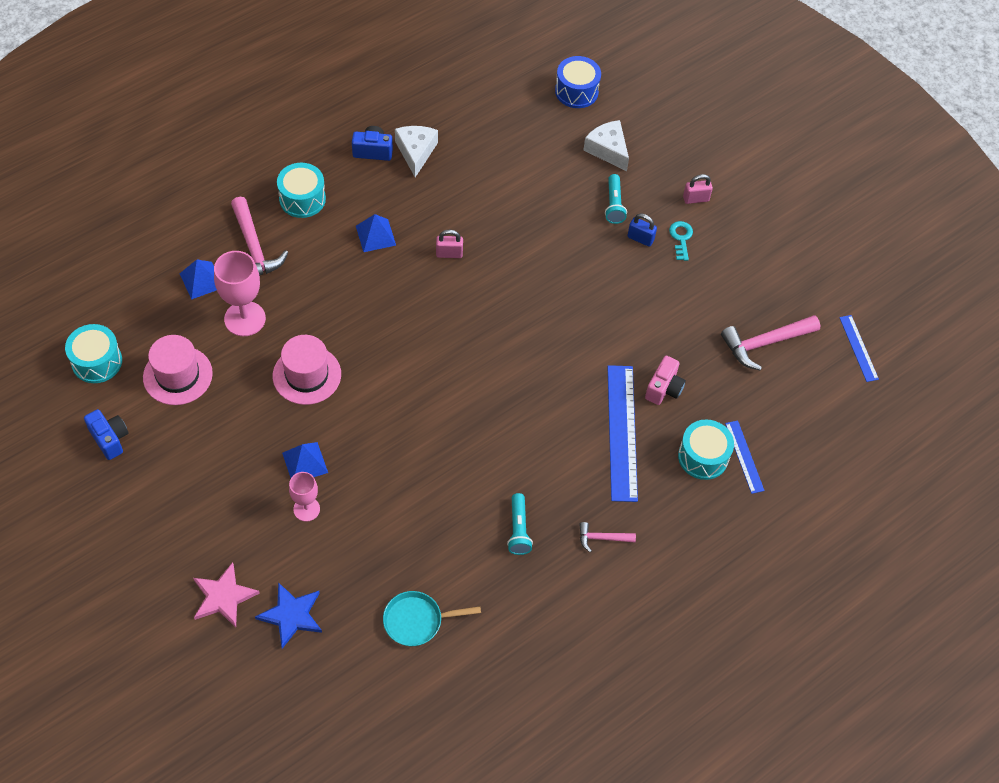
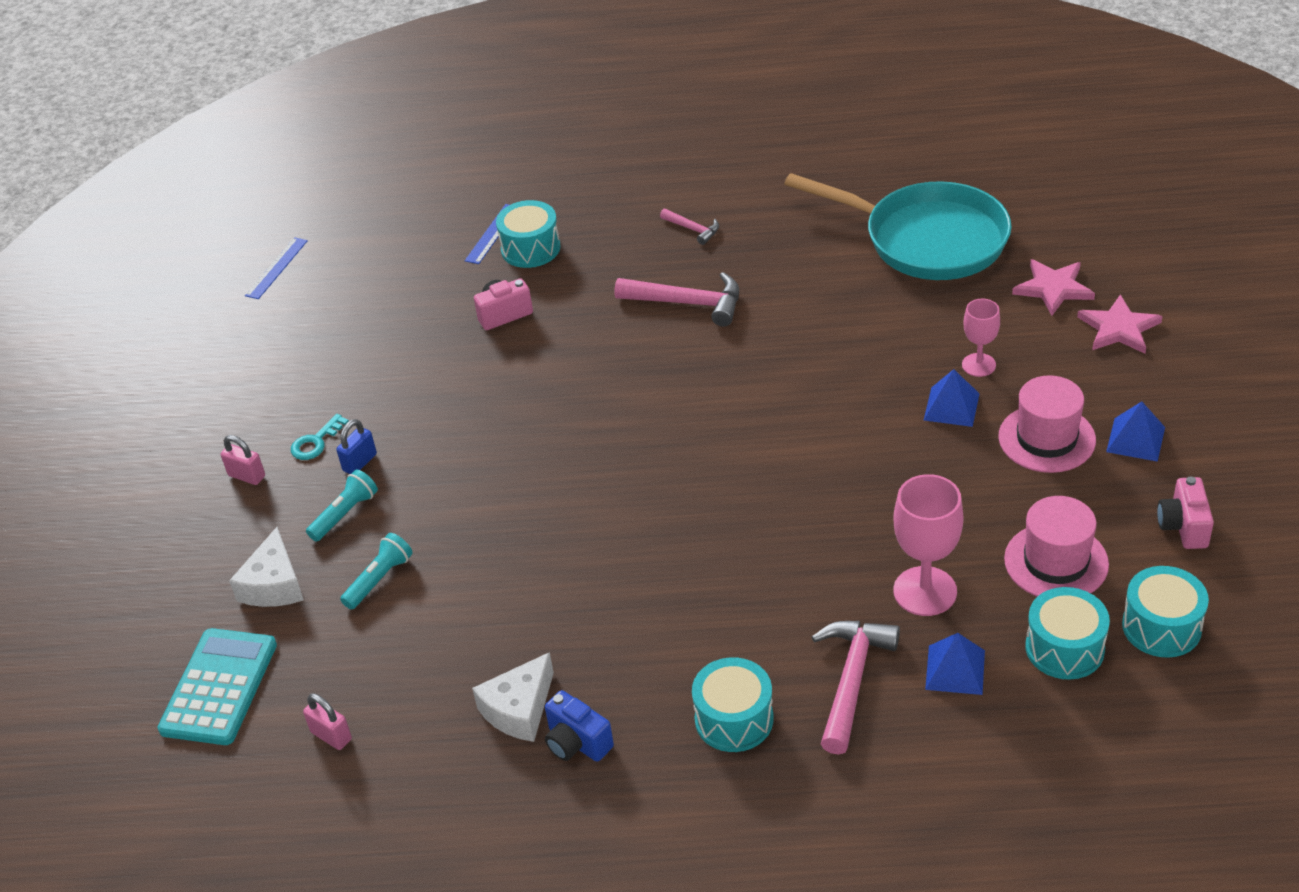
camera: 135 degrees left, 15 degrees down
(110, 439) = (1183, 526): blue camera -> pink camera
(147, 322) = (1064, 648): none -> turquoise drum
(291, 615) = (1053, 288): blue star -> pink star
(307, 375) = (888, 492): pink hat -> pink hat (1046, 438)
(375, 235) = (673, 618): blue pyramid -> blue pyramid (1135, 439)
(417, 621) = (927, 239): turquoise pan -> turquoise pan, size x2.14
(449, 253) = (599, 550): pink padlock -> pink padlock (331, 736)
(518, 529) = (767, 265): turquoise flashlight -> turquoise flashlight (379, 579)
(576, 91) = (219, 687): blue drum -> turquoise calculator
(622, 432) = (586, 297): blue ruler -> none
(640, 238) = (360, 462): blue padlock -> blue padlock turned 60 degrees clockwise
(764, 343) = (358, 309): pink hammer -> pink hammer (688, 303)

